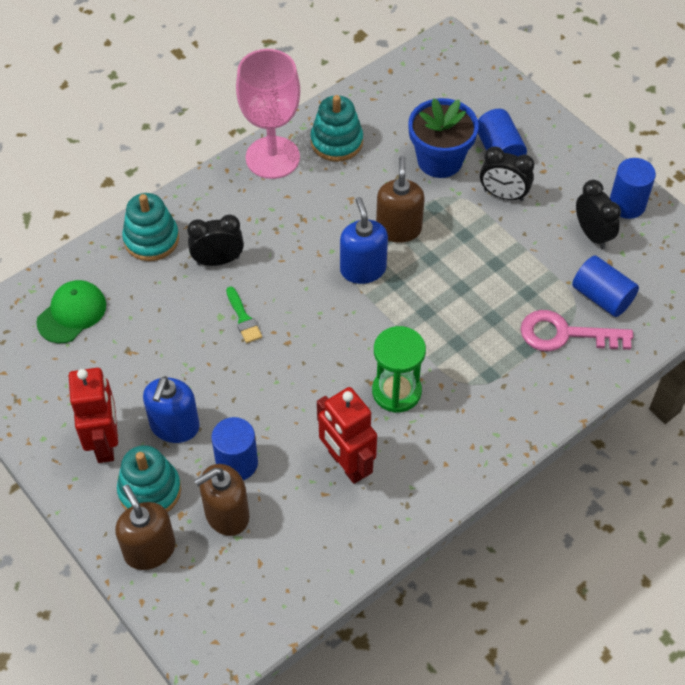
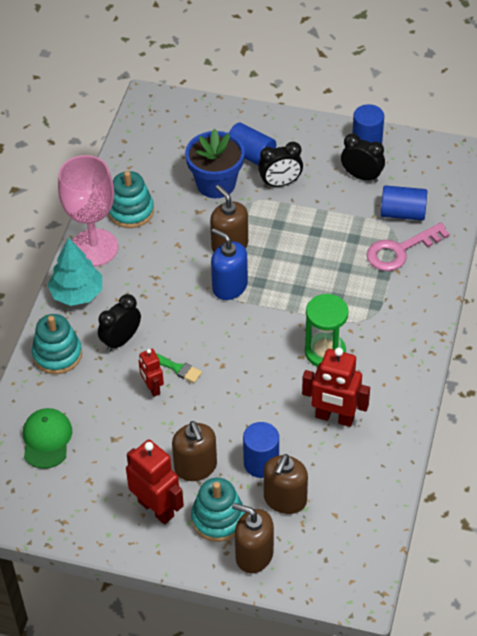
camera: 35 degrees left, 5 degrees down
(174, 426) = (195, 467): blue soap dispenser -> brown soap dispenser
(204, 324) = (152, 388): none -> red robot
(219, 192) = (77, 293): none -> turquoise tree

